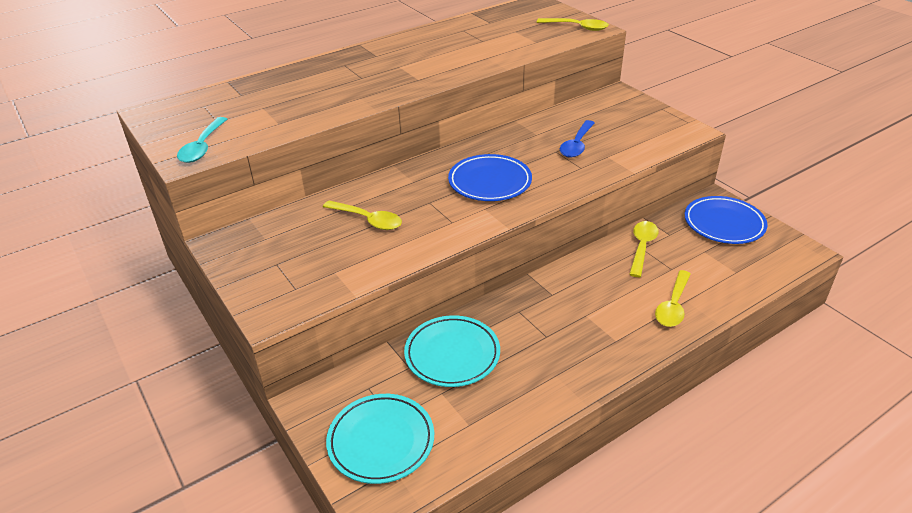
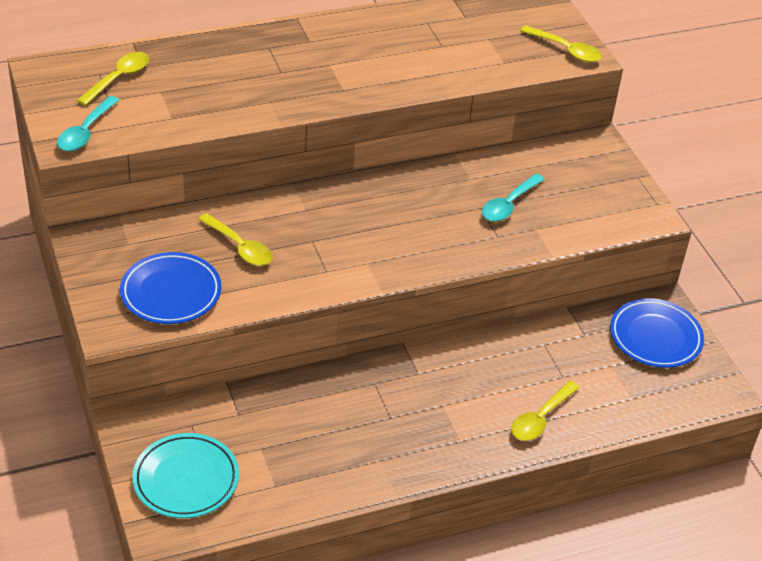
camera: 10 degrees right, 5 degrees up
(452, 354) = (286, 412): turquoise plate -> none
(490, 182) = (388, 231): blue plate -> blue plate (171, 292)
(576, 145) = (508, 205): blue spoon -> turquoise spoon
(642, 247) = (545, 343): yellow spoon -> yellow spoon (119, 78)

